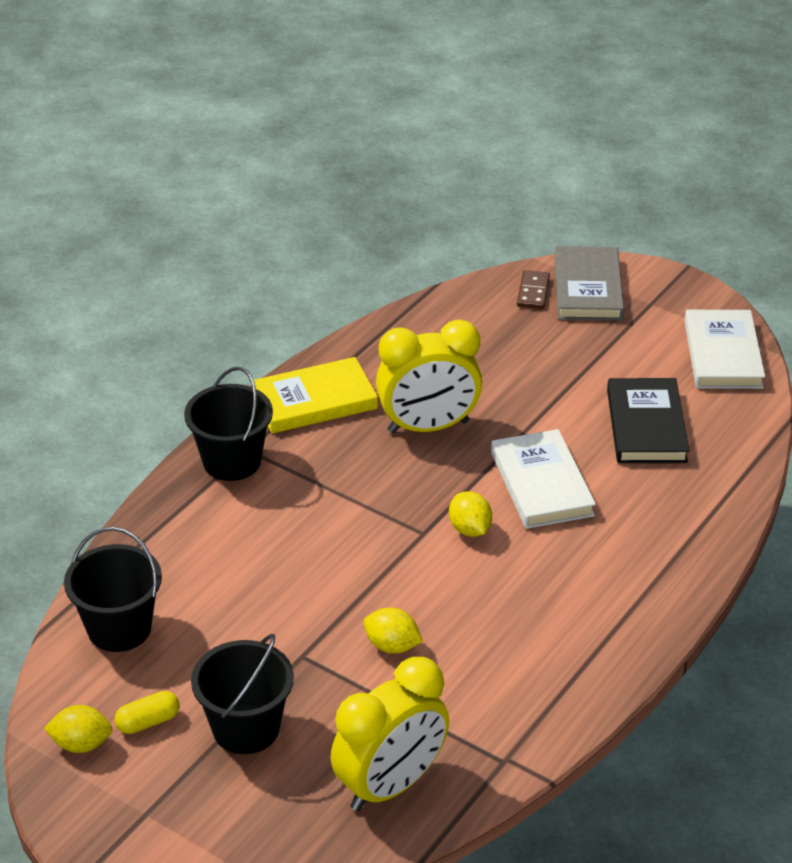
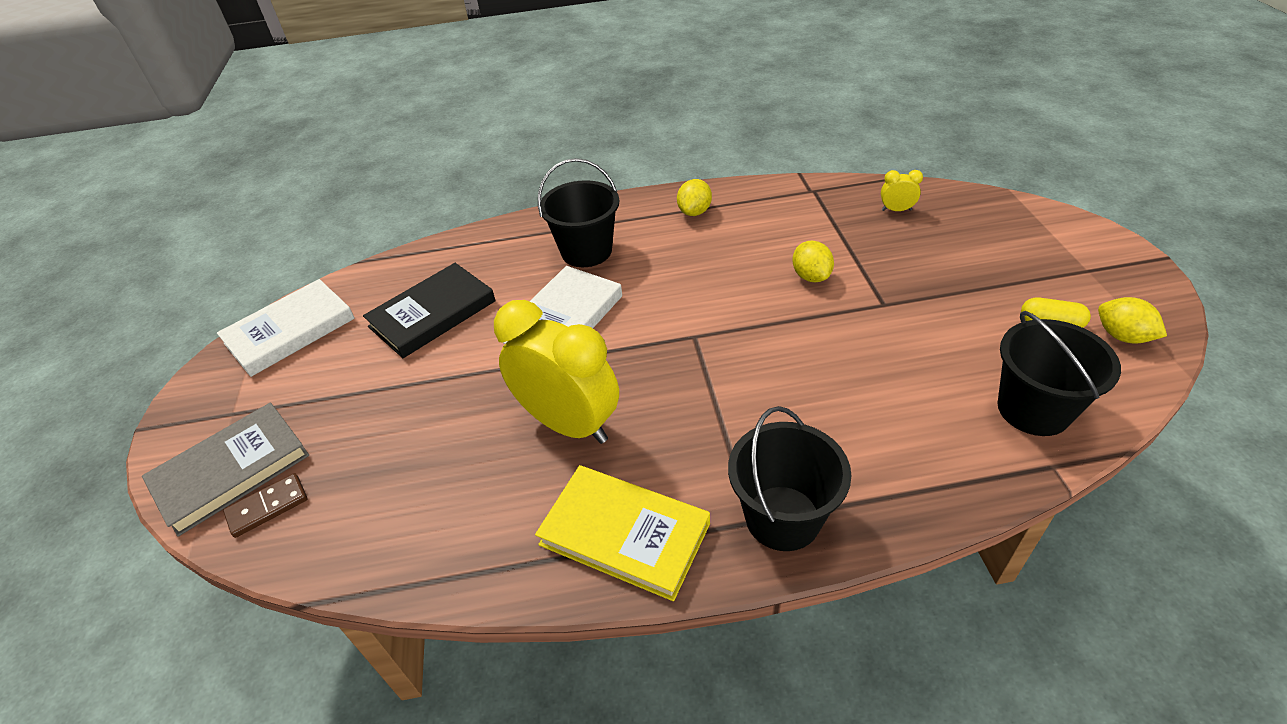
camera: 130 degrees left, 5 degrees up
(246, 728) = (970, 282): black bucket -> black bucket (586, 251)
(390, 785) = (896, 210): yellow clock -> yellow clock, size x0.40
(470, 529) = (658, 318): yellow lemon -> yellow lemon (694, 212)

